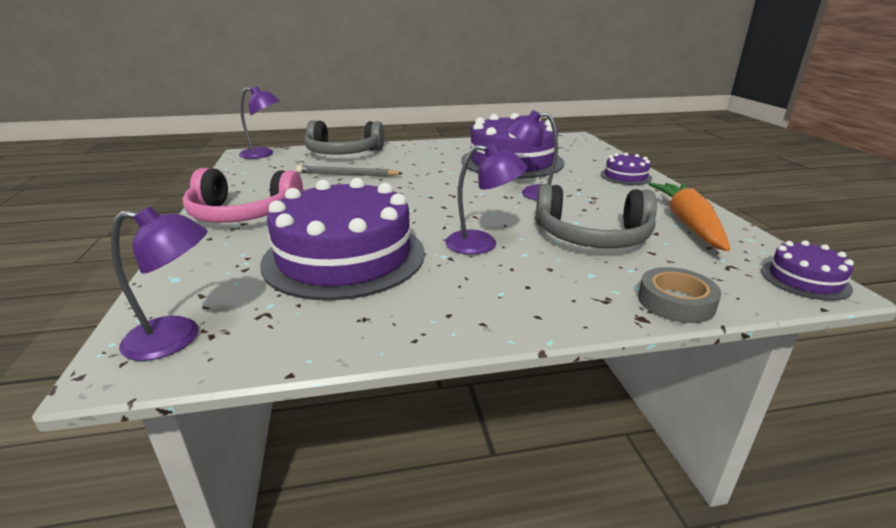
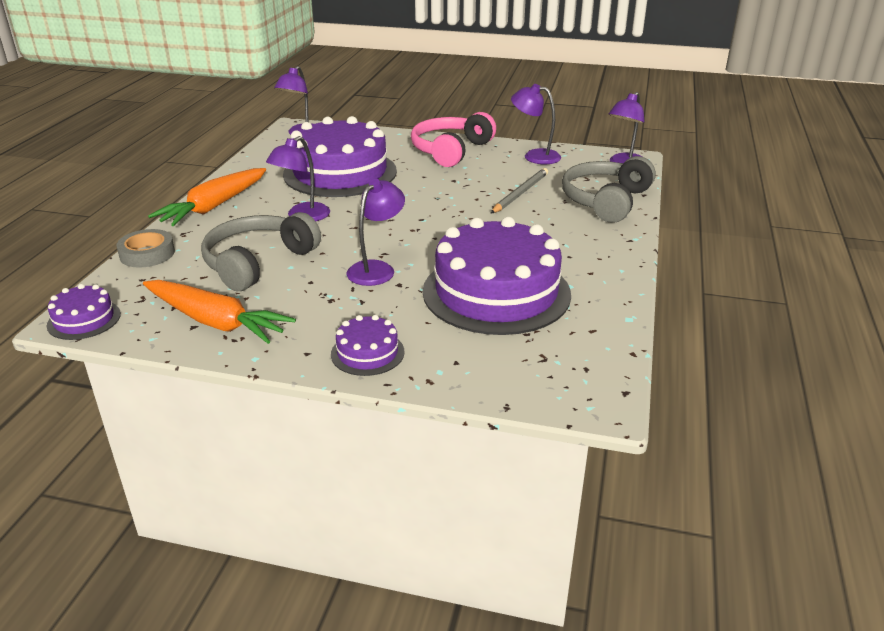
camera: 115 degrees right, 5 degrees up
(250, 180) = (534, 156): none -> purple lamp
(520, 308) = (214, 206): none -> orange carrot

